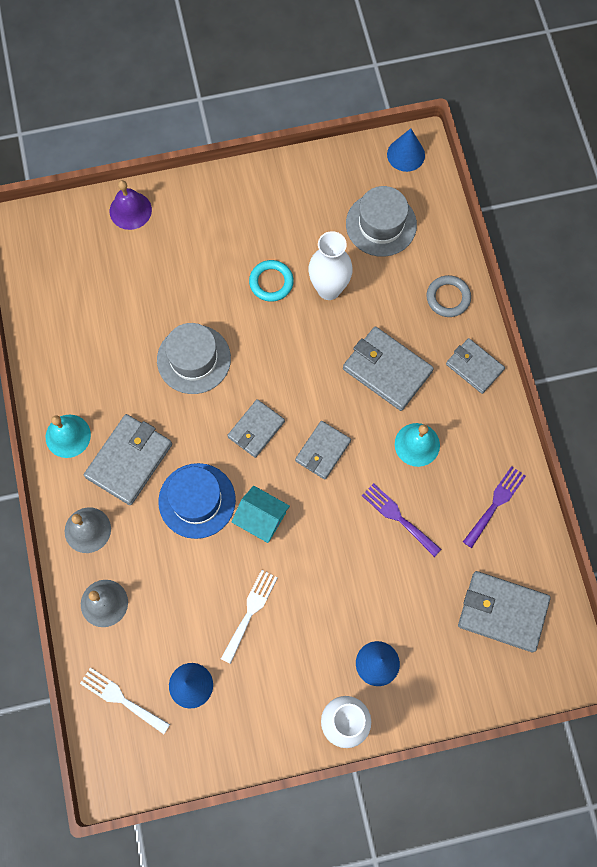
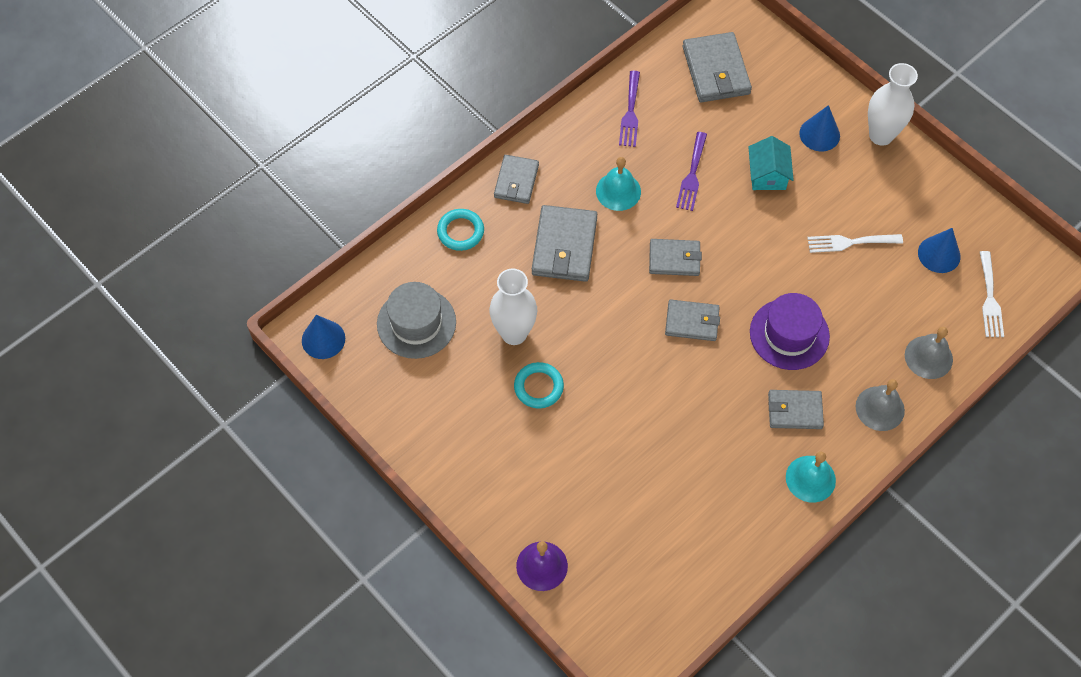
camera: 120 degrees left, 10 degrees down
(129, 460) = (795, 411): grey wallet -> grey wallet, size x0.65
(194, 359) = (661, 412): grey hat -> none
(197, 500) = (789, 334): blue hat -> purple hat
(261, 518) = (767, 275): turquoise house -> turquoise house (767, 174)
(448, 298) = (460, 232): grey ring -> turquoise ring
(495, 503) = (630, 113): purple fork -> purple fork turned 90 degrees counterclockwise

